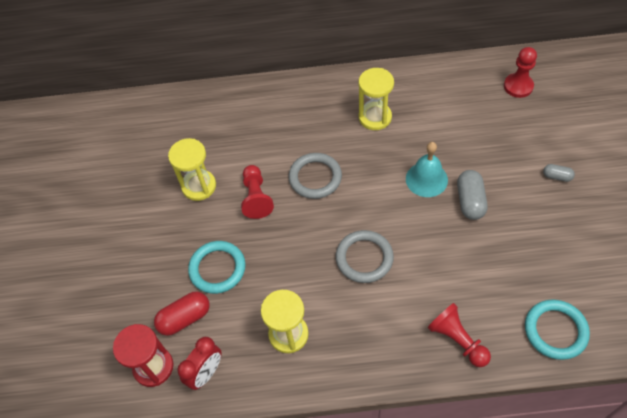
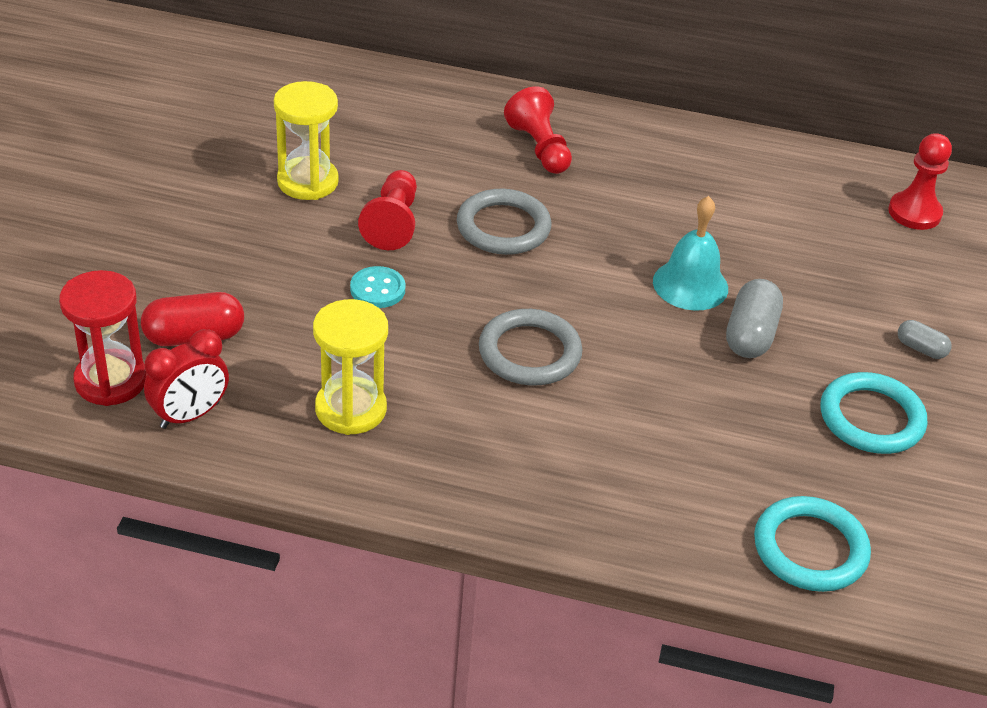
camera: 10 degrees right, 15 degrees down
(217, 269) = (281, 292): turquoise ring -> turquoise ring (871, 418)
(268, 246) = (377, 289): none -> turquoise button
(375, 117) = (645, 181): yellow hourglass -> none
(457, 340) = (631, 506): red pawn -> red pawn (539, 148)

